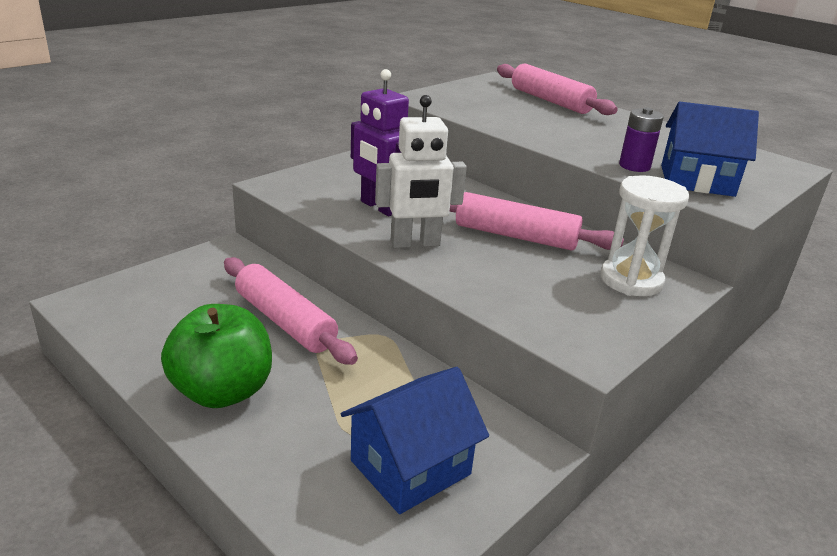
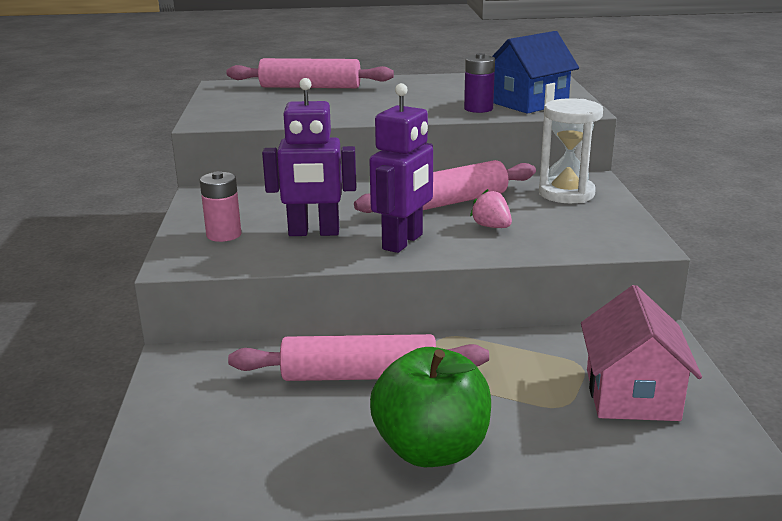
camera: 45 degrees left, 5 degrees down
(331, 181) = (224, 235): none -> pink battery
(410, 467) = (631, 394): blue house -> pink house
(415, 243) = (403, 242): white robot -> purple robot
(502, 269) = (491, 227): none -> pink strawberry

